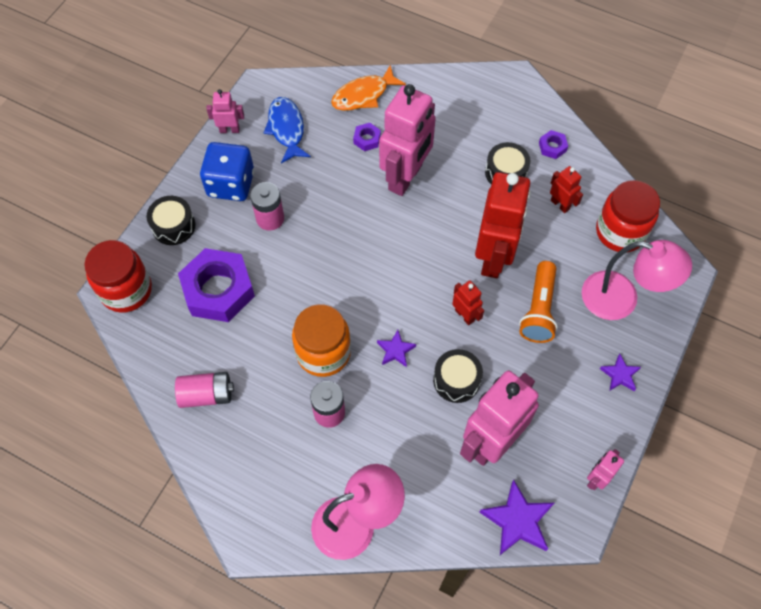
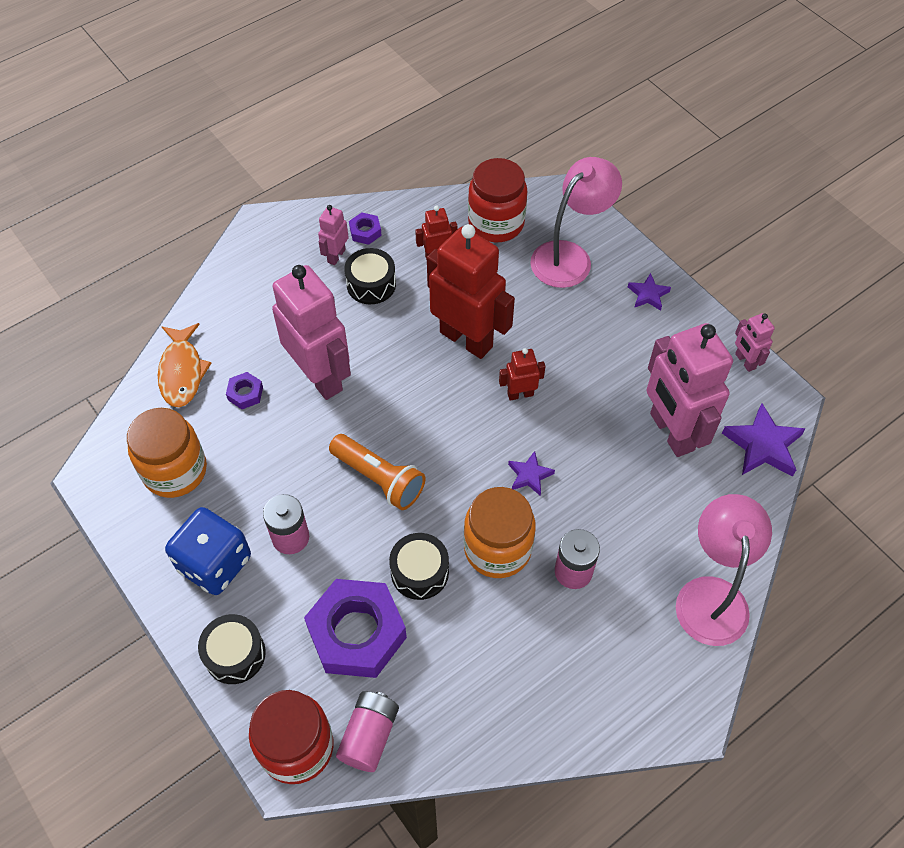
camera: 65 degrees left, 5 degrees down
(206, 395) = (491, 698): pink battery -> pink battery (369, 735)
(229, 130) = (132, 535): pink robot -> pink robot (336, 256)
(286, 129) = (175, 471): blue fish -> orange jar
(456, 380) = (591, 433): black drum -> black drum (419, 572)
(538, 310) = (546, 327): orange flashlight -> orange flashlight (379, 479)

